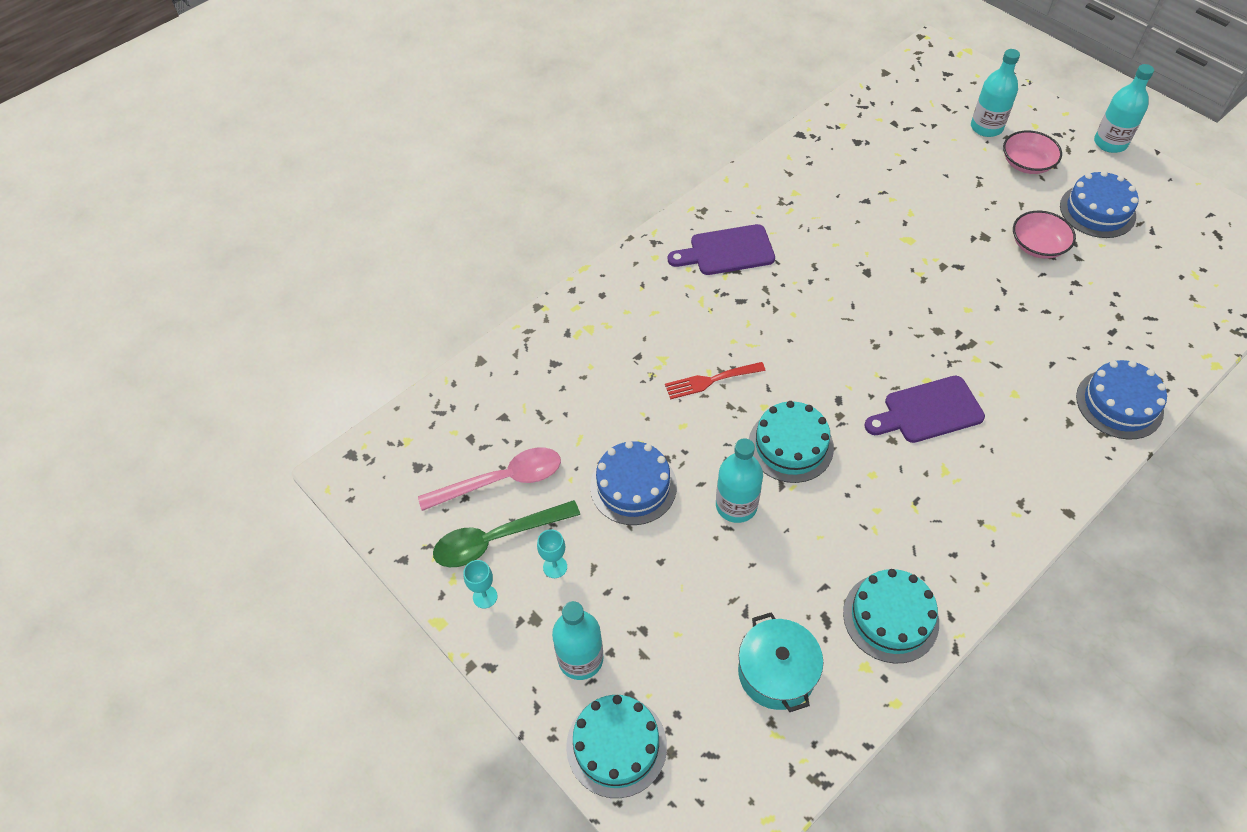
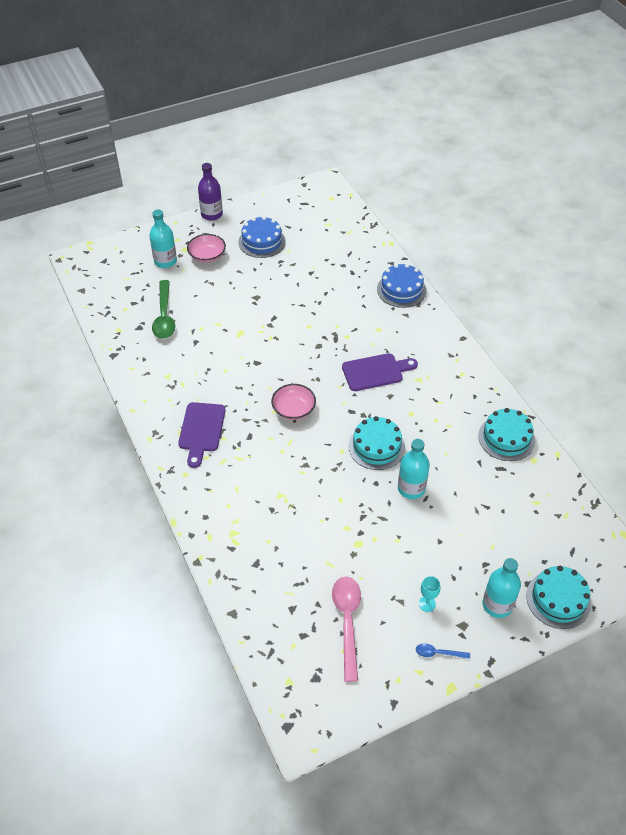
camera: 75 degrees left, 5 degrees down
(485, 596) = (438, 653): turquoise goblet -> blue spoon
(497, 539) = (395, 635): green spoon -> green spoon (164, 316)
(633, 486) = (378, 541): blue cake -> none
(710, 381) = (310, 473): red fork -> none
(776, 672) = (528, 503): turquoise pot -> none
(928, 411) = (375, 372): purple cutting board -> purple cutting board turned 105 degrees counterclockwise
(1038, 245) = (275, 277): pink bowl -> pink bowl (293, 409)
(1110, 143) = (212, 214): turquoise bottle -> purple bottle

